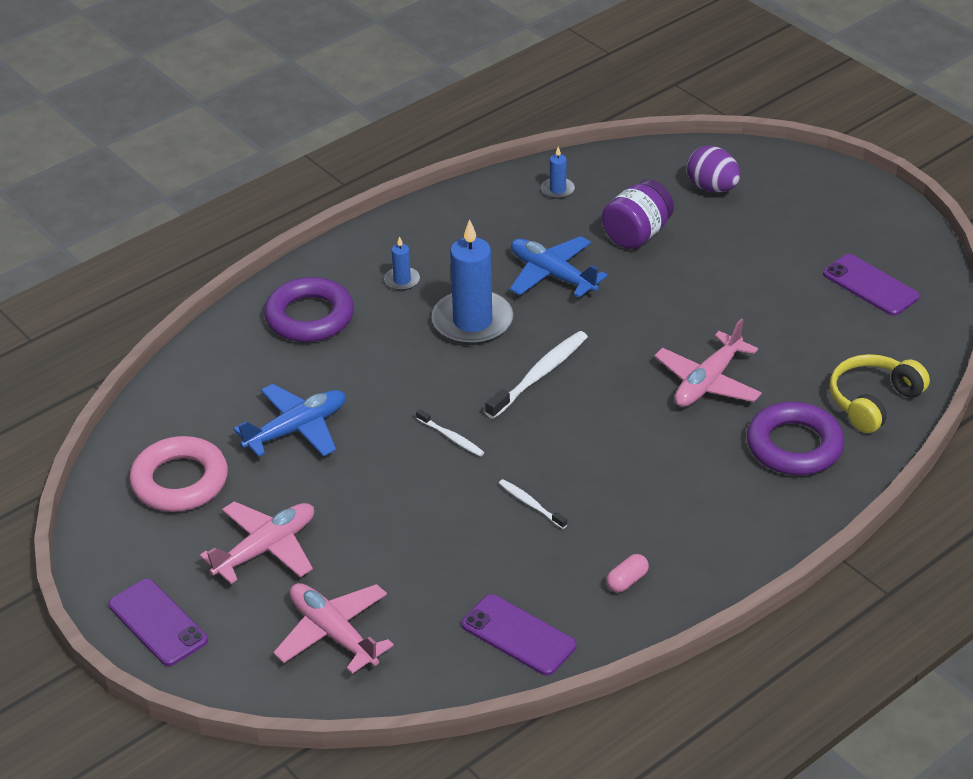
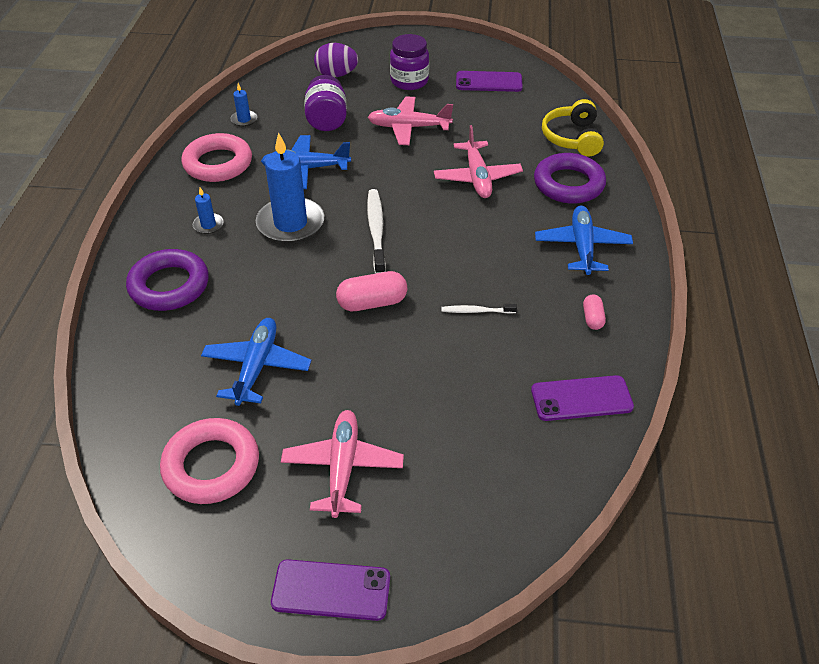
camera: 45 degrees left, 5 degrees up
(333, 633) = (469, 491): pink plane -> pink plane (408, 127)
(451, 437) = (372, 303): white toothbrush -> pink capsule
(480, 223) = (218, 163): none -> pink ring
(715, 513) = (582, 247): none -> blue plane
(781, 237) = (409, 81): none -> purple jar

